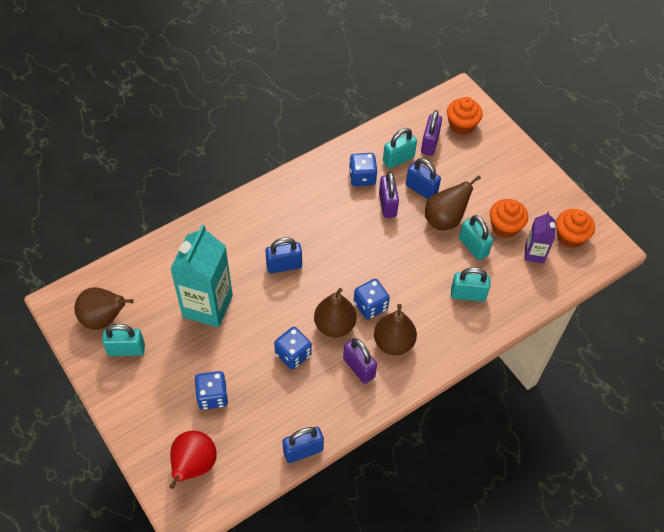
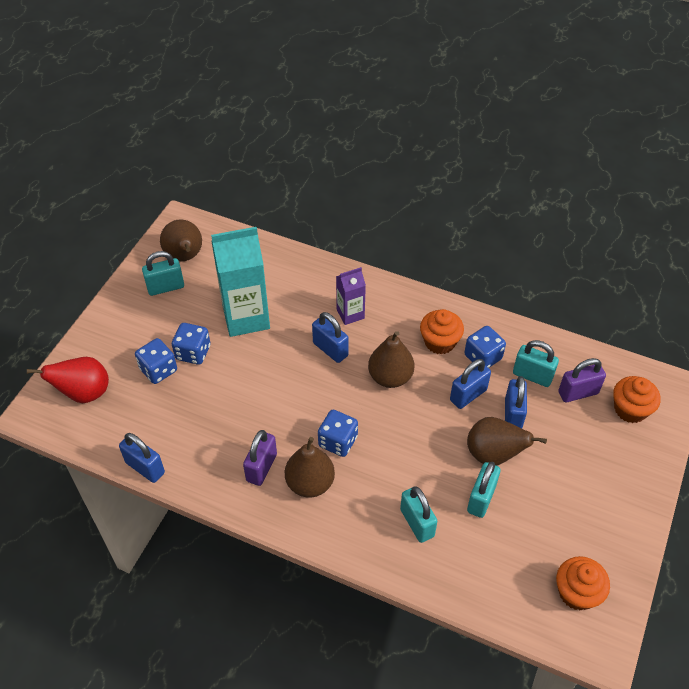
camera: 60 degrees right, 5 degrees down
(126, 349) = (166, 287): turquoise padlock -> turquoise padlock turned 75 degrees counterclockwise
(293, 354) = (240, 407): blue dice -> blue dice (193, 352)
(334, 325) = (294, 423): brown pear -> brown pear (390, 377)
(387, 205) = (468, 395): purple padlock -> blue padlock
(505, 227) = (533, 517): orange cupcake -> orange cupcake (439, 342)
(534, 253) = (522, 564): purple carton -> purple carton (350, 314)

